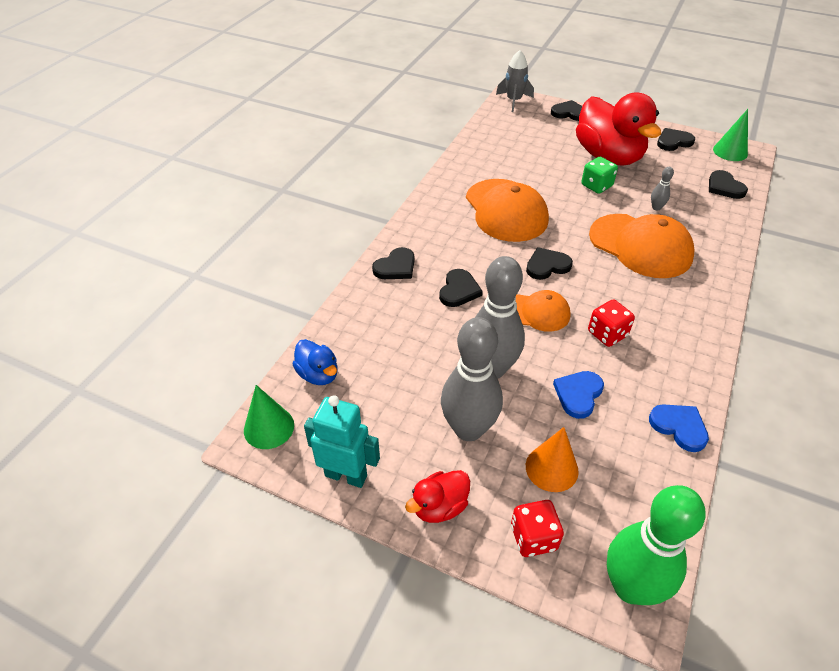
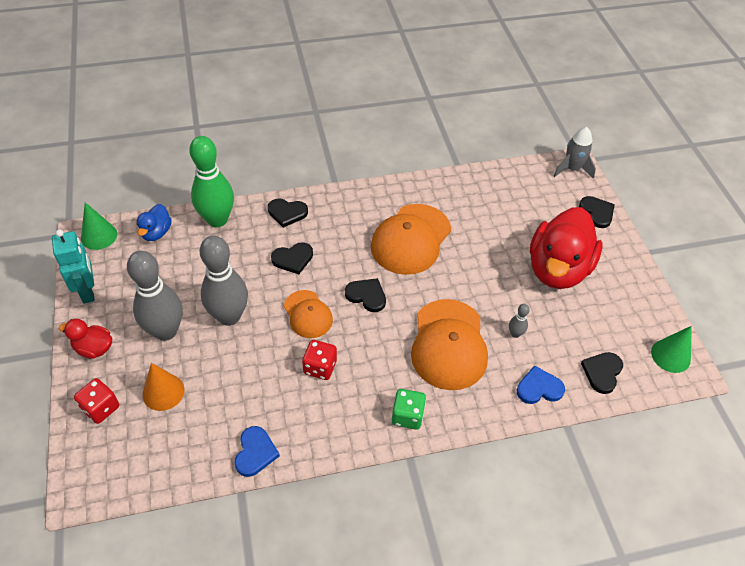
camera: 50 degrees right, 5 degrees up
(578, 394) = (242, 377): blue heart -> blue heart (539, 388)
(596, 186) = (504, 280): green dice -> green dice (407, 416)
(630, 587) = (94, 477): green bowling pin -> green bowling pin (217, 220)
(673, 142) = (637, 305): black heart -> none

